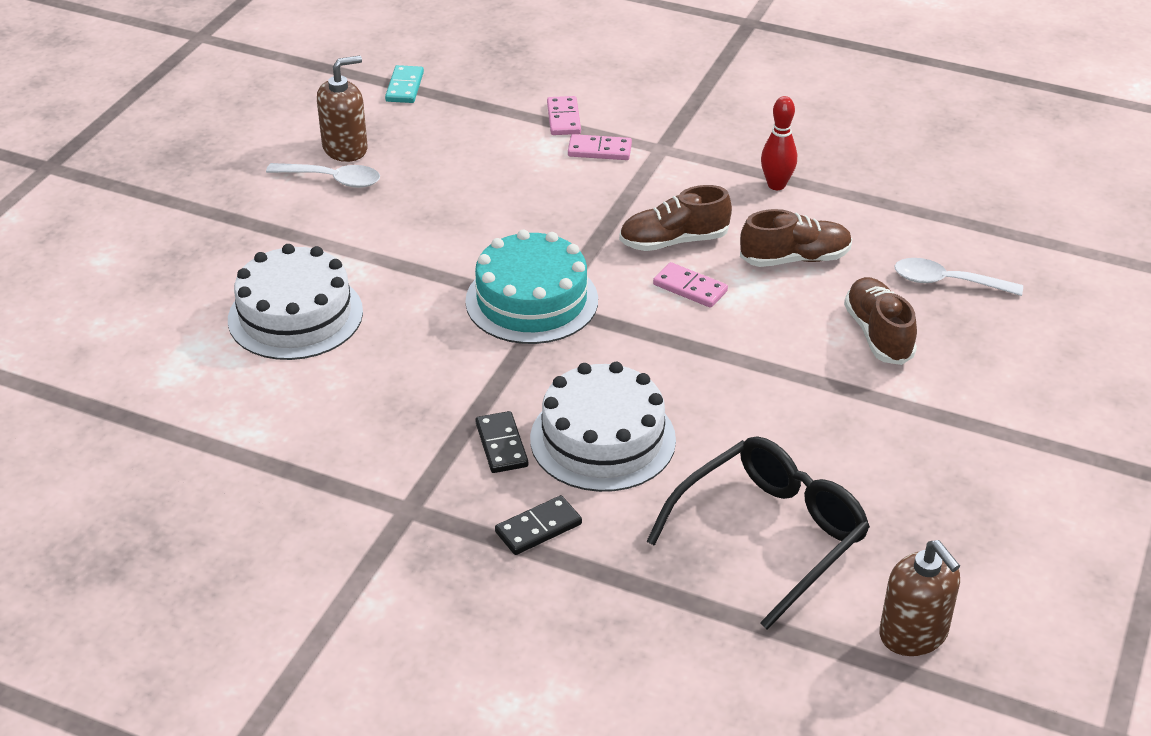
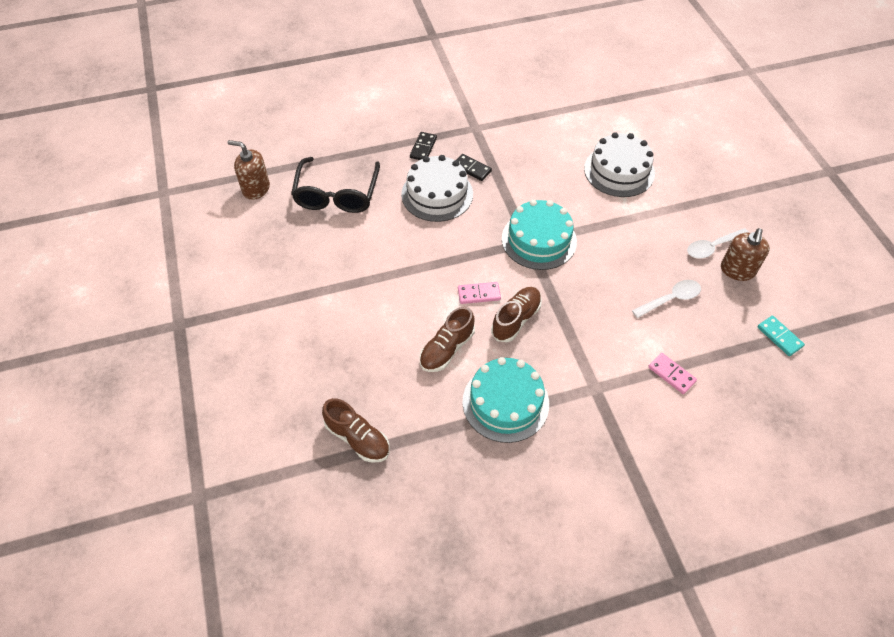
camera: 140 degrees right, 15 degrees up
(599, 150) = (623, 361): pink domino -> none
(776, 185) = (505, 402): red bowling pin -> turquoise cake
(878, 334) = (367, 324): brown shoe -> brown shoe (357, 438)
(947, 282) = (357, 386): white spoon -> white spoon (671, 299)

